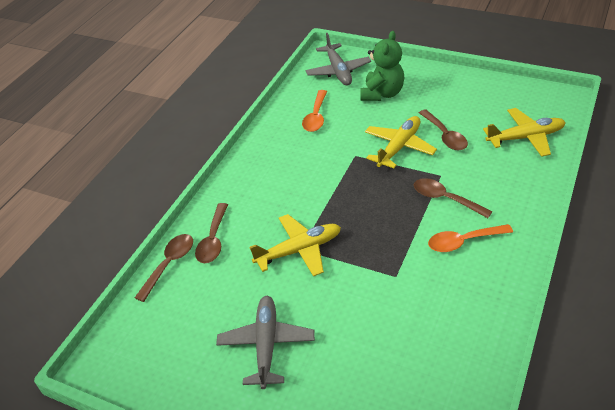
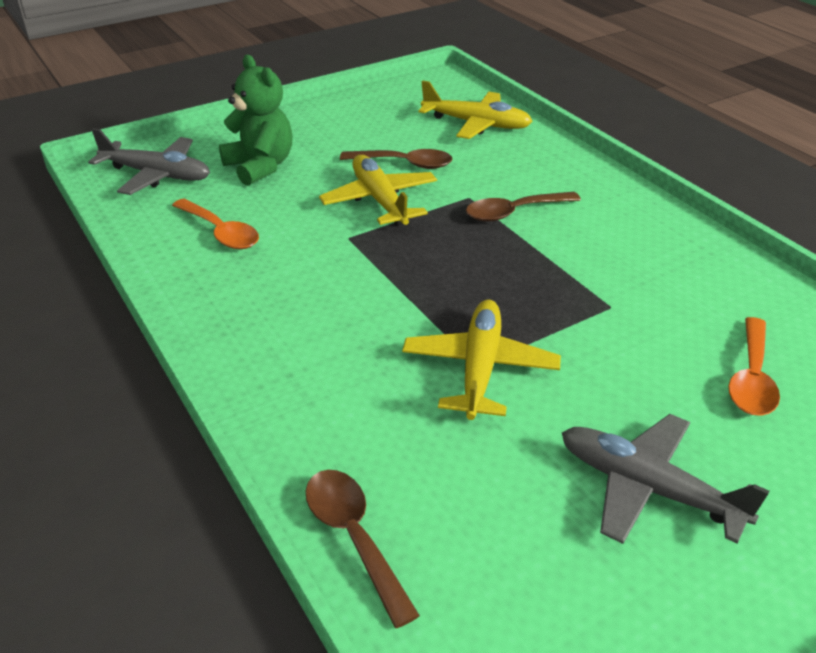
camera: 60 degrees left, 5 degrees down
(213, 240) = (356, 452): brown spoon -> none
(463, 242) = (599, 233): orange spoon -> orange spoon (751, 378)
(525, 138) = (476, 124): yellow plane -> yellow plane turned 90 degrees clockwise

